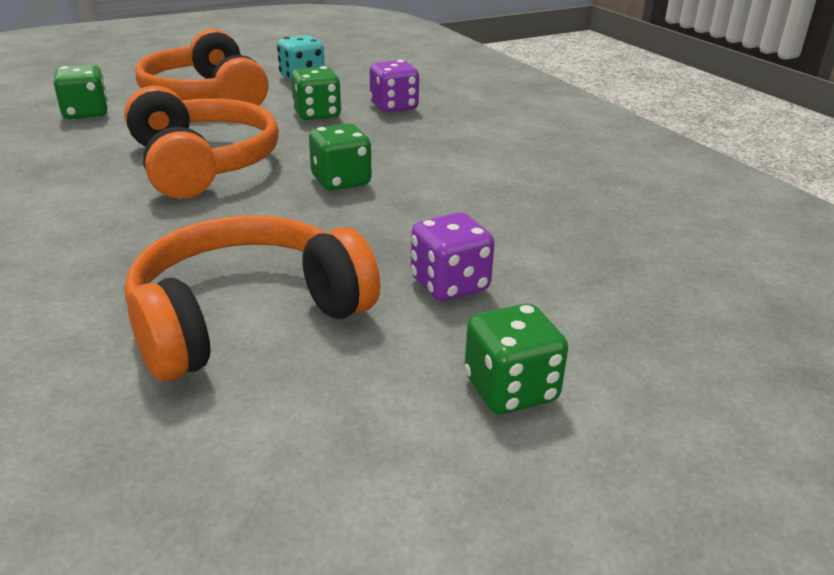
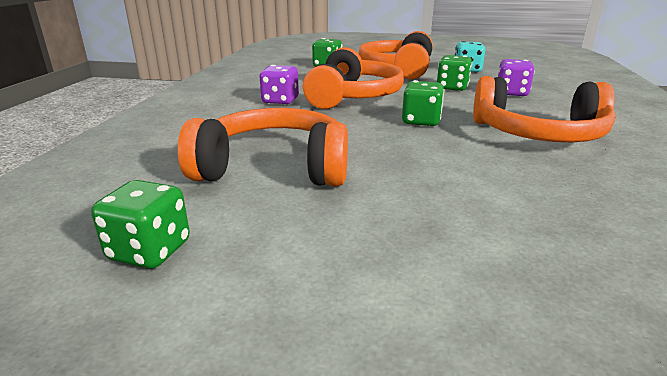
camera: 40 degrees right, 5 degrees down
(450, 285) = (416, 193): purple dice -> purple dice (280, 101)
(480, 162) = (538, 134): none -> orange headphones
(510, 390) = (373, 269): green dice -> green dice (149, 251)

